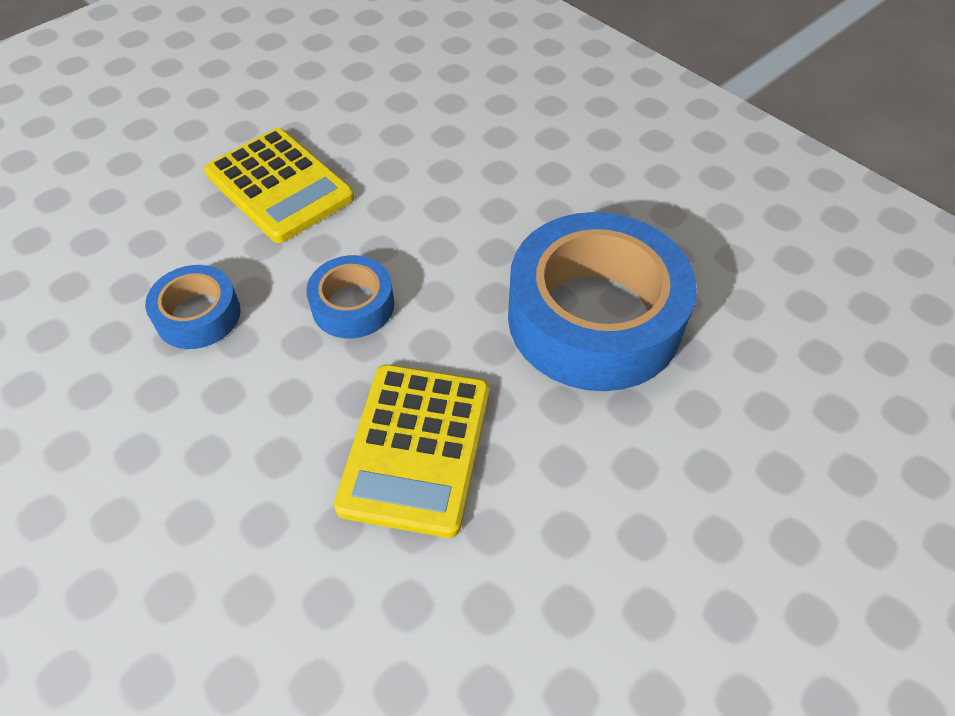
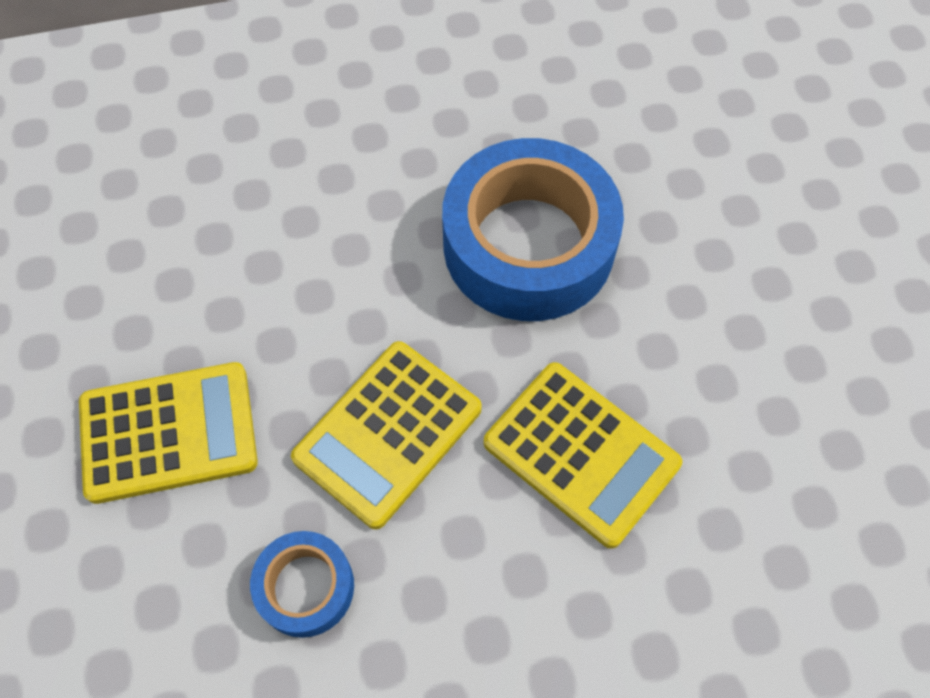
camera: 60 degrees left, 10 degrees up
(353, 305) = (388, 433): blue tape -> yellow calculator

